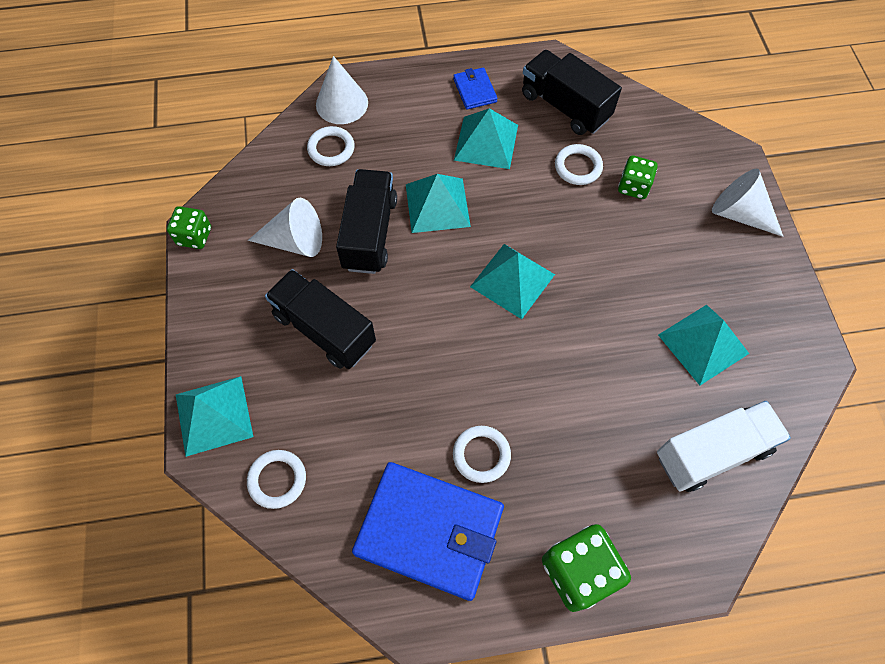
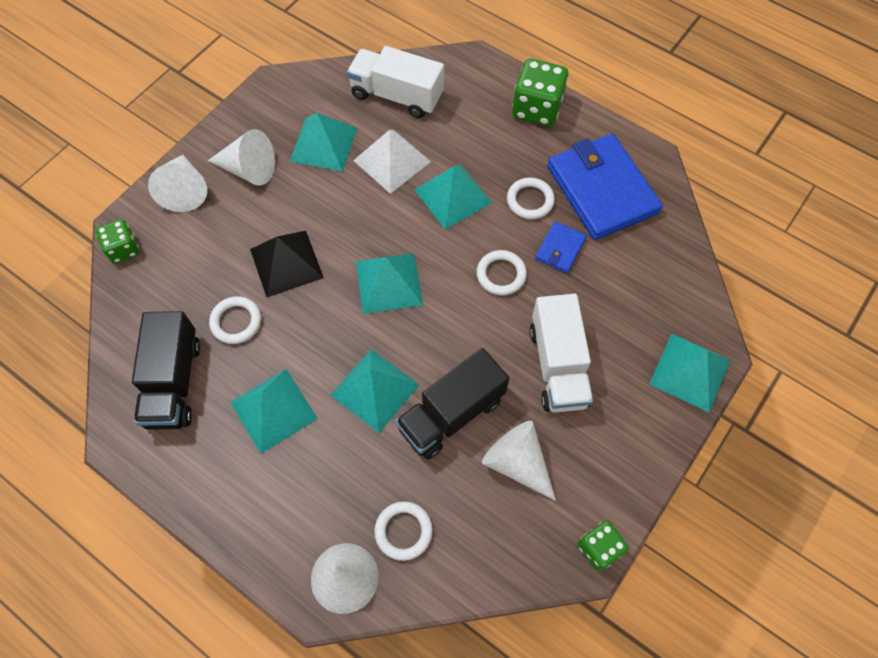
camera: 135 degrees left, 0 degrees up
(277, 480) = (675, 292): white ring -> white ring (501, 274)
(324, 329) = (558, 366): black truck -> white truck
(474, 90) = (219, 472): blue wallet -> blue wallet (560, 249)
(548, 397) = (453, 196): none -> turquoise pyramid
(599, 229) = (286, 263): none -> black pyramid
(633, 186) = (221, 270): green dice -> green dice (123, 249)
(633, 382) = (392, 161): none -> white pyramid
(723, 269) = (248, 169): none -> white cone

